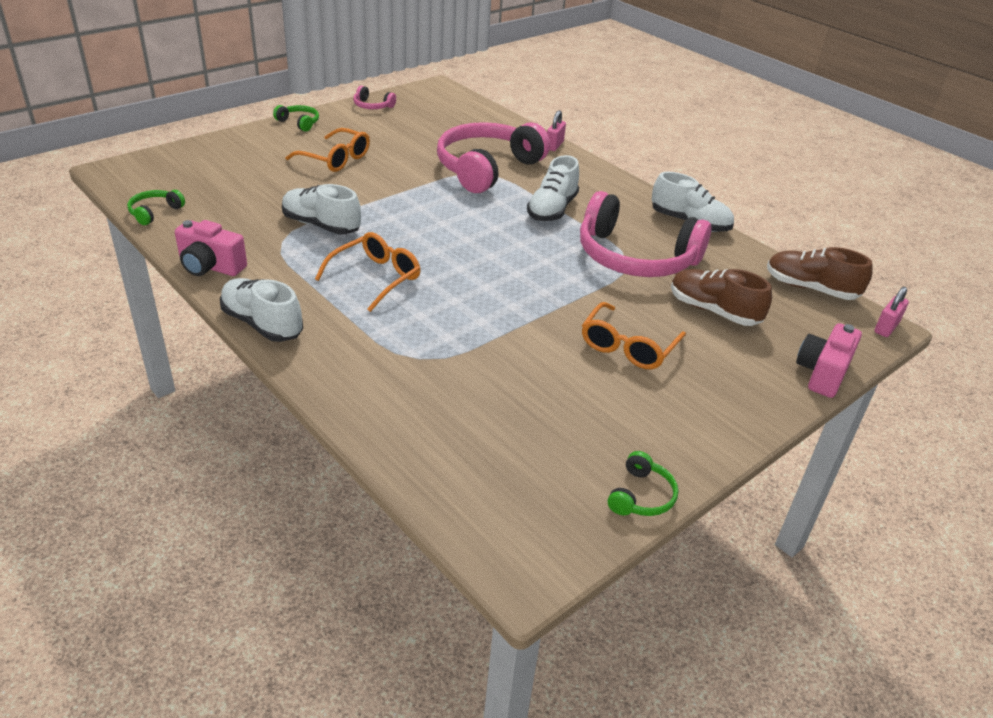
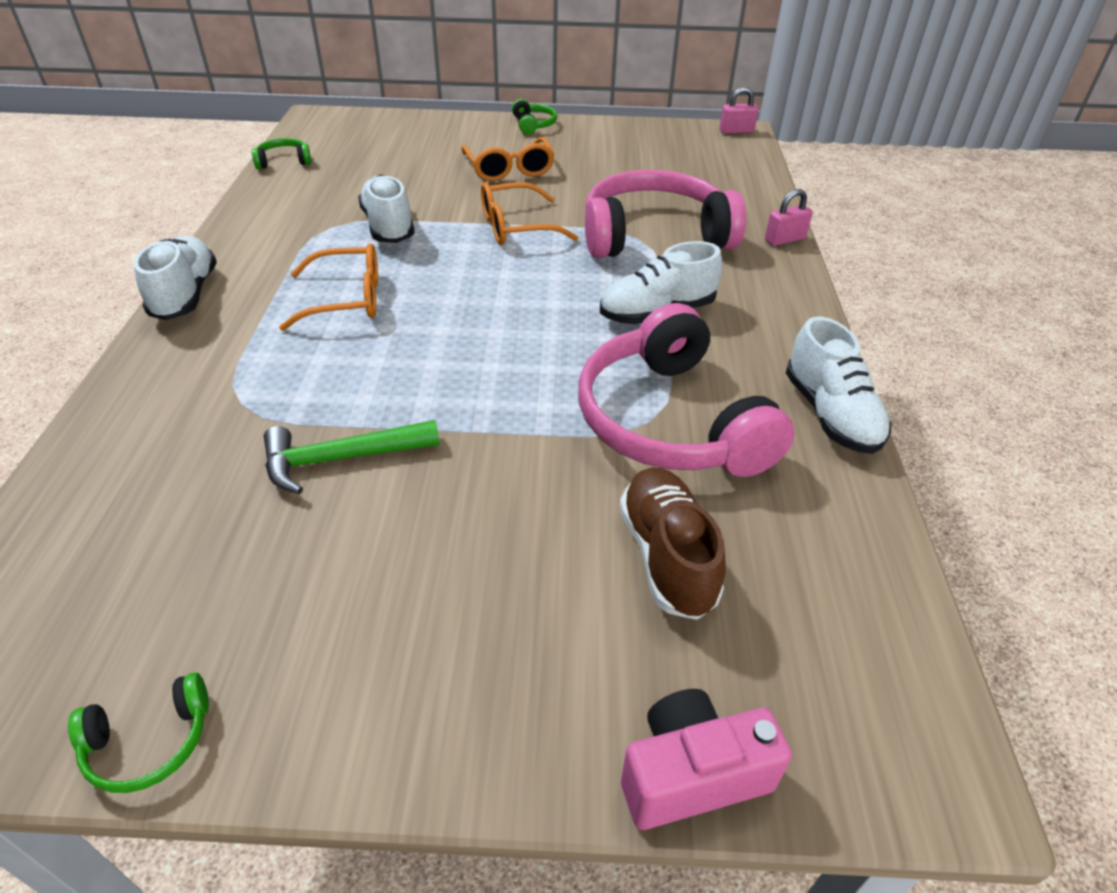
camera: 45 degrees right, 5 degrees up
(210, 266) = (240, 225): pink camera -> none
(372, 106) = (633, 130): pink headphones -> none
(521, 352) = (341, 459): none -> green hammer
(628, 347) = (468, 531): orange glasses -> orange glasses (516, 227)
(810, 288) = (894, 620): brown shoe -> none
(886, 327) = (953, 784): pink padlock -> pink padlock (736, 131)

